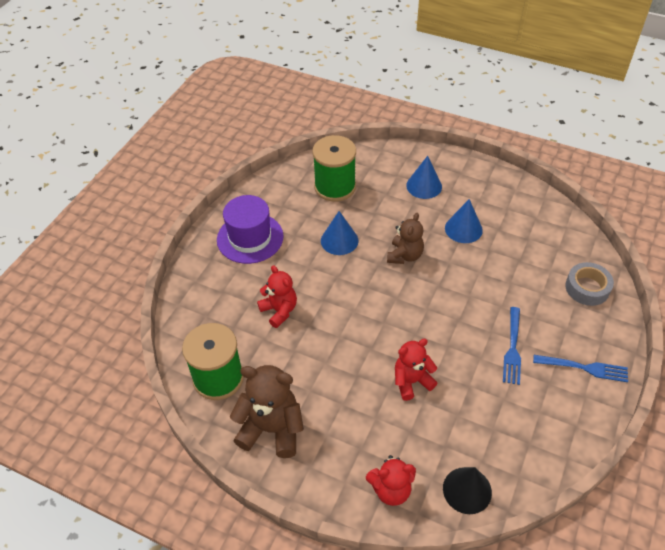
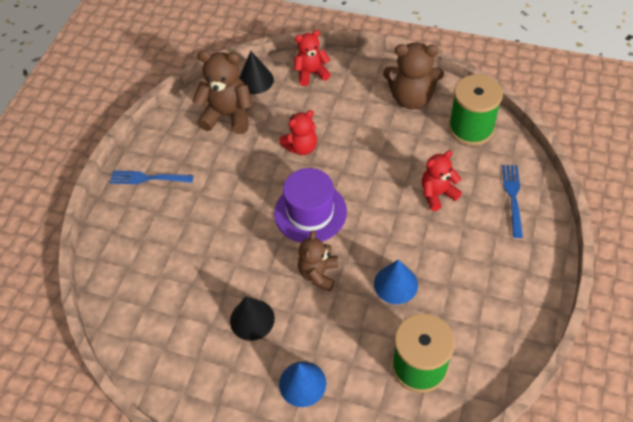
camera: 175 degrees right, 5 degrees up
(250, 238) = (500, 274): purple hat -> purple hat (310, 212)
(279, 311) = (437, 194): red teddy bear -> red teddy bear turned 105 degrees clockwise
(463, 229) = (252, 319): blue cone -> black cone
(500, 438) = (228, 115): none -> brown teddy bear
(512, 347) = (210, 188): blue fork -> blue fork (513, 197)
(587, 288) = (125, 259): grey tape -> none

